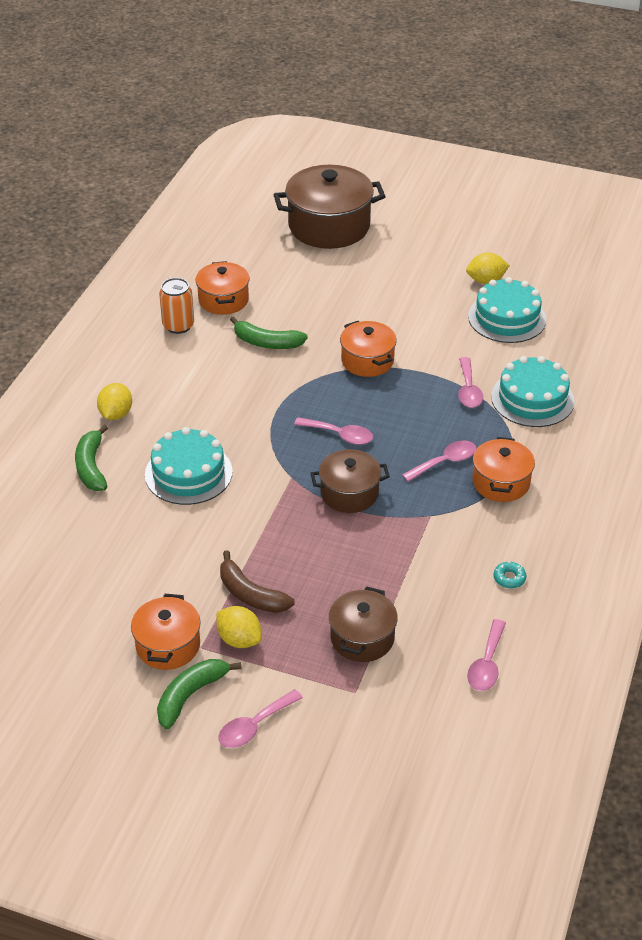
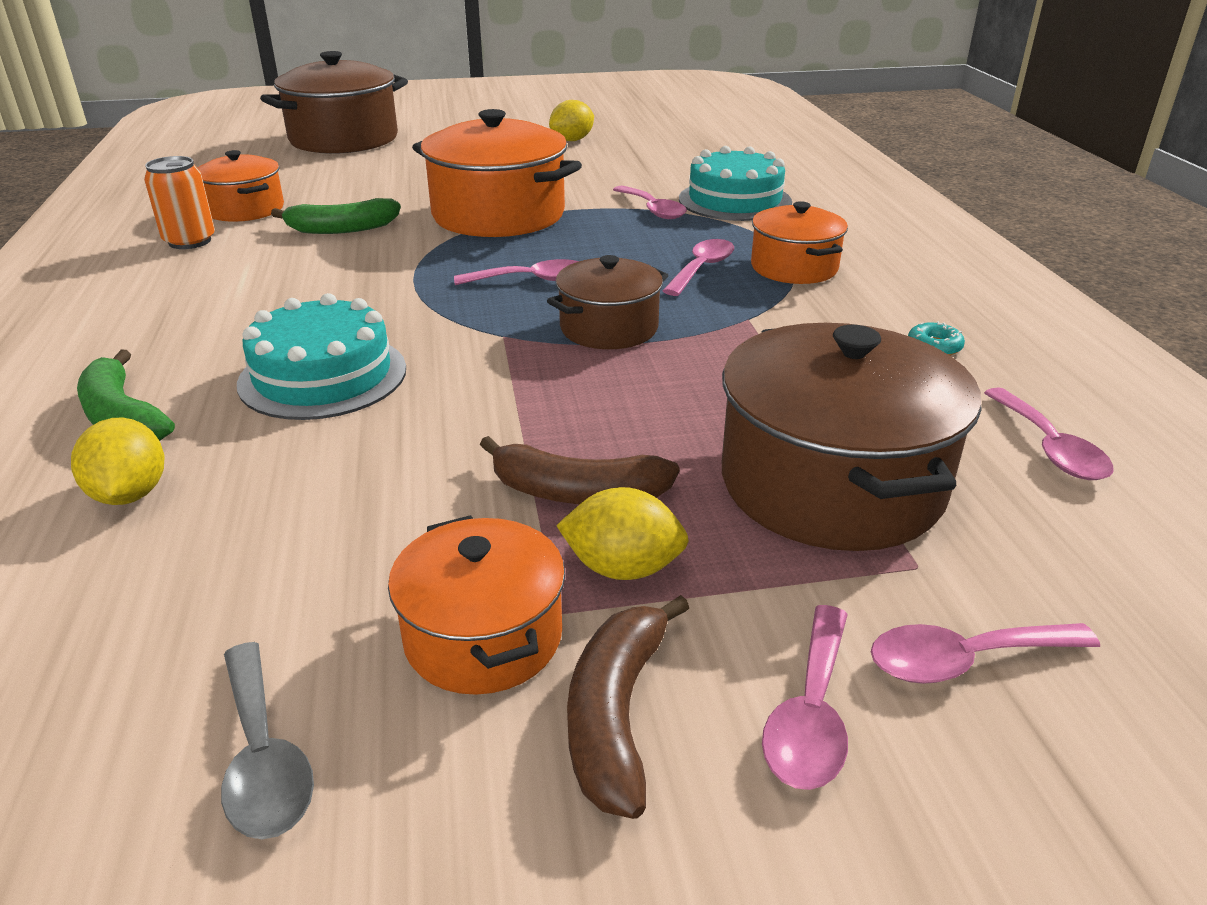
camera: 30 degrees left, 10 degrees down
(74, 657) = (264, 757): none -> grey spoon
(116, 414) = (136, 345): yellow lemon -> yellow lemon (130, 494)
(191, 695) = (616, 714): green banana -> brown banana
(328, 734) = (964, 660): none -> pink spoon
(362, 638) = (831, 484): brown pot -> brown pot, size x1.73
(367, 360) = (498, 215): orange pot -> orange pot, size x1.73
(507, 318) = (628, 157): turquoise cake -> none

